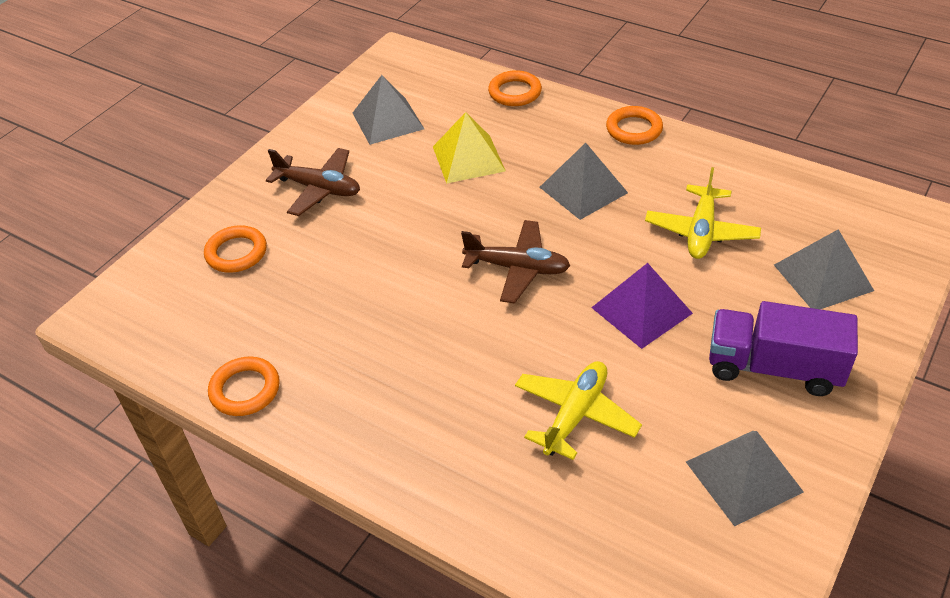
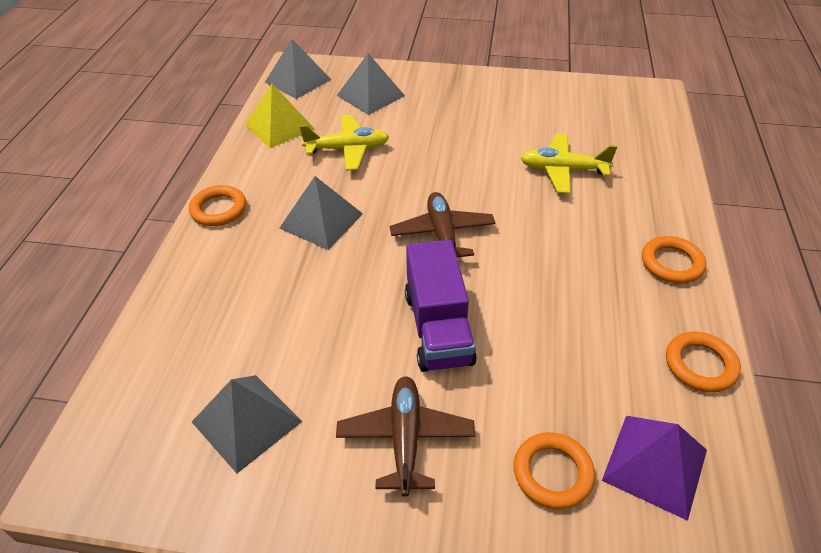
camera: 115 degrees left, 0 degrees up
(468, 158) = (301, 315): yellow pyramid -> yellow pyramid (279, 126)
(515, 92) = (164, 313): orange ring -> orange ring (671, 263)
(641, 310) = (448, 161): purple pyramid -> purple pyramid (655, 465)
(743, 476) = (553, 103): grey pyramid -> grey pyramid (298, 80)
(773, 367) = (463, 103): purple truck -> purple truck (438, 328)

